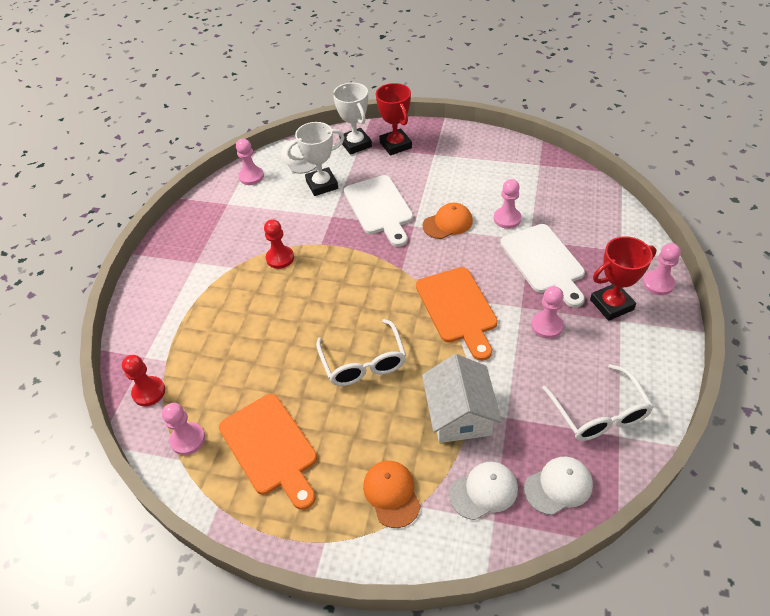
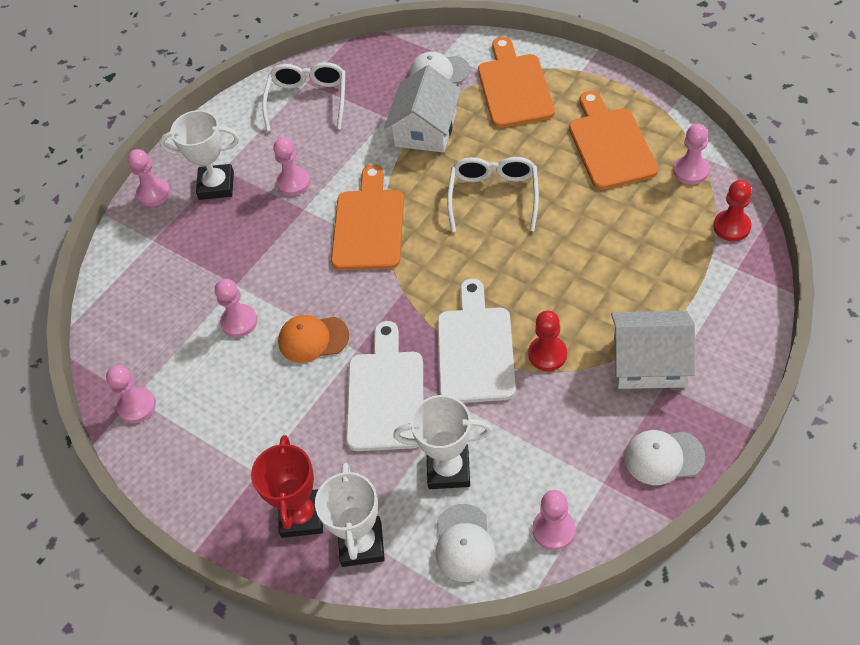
camera: 155 degrees left, 5 degrees up
(208, 272) = (649, 362): none -> white house
(391, 494) = (514, 87): orange cap -> orange cutting board
(533, 161) = (137, 406): none -> pink pawn
(544, 262) = (242, 251): white cutting board -> white cutting board (475, 349)
(558, 486) = (379, 62): white cap -> white cap (663, 457)
(611, 304) = (216, 185): red trophy -> white trophy

